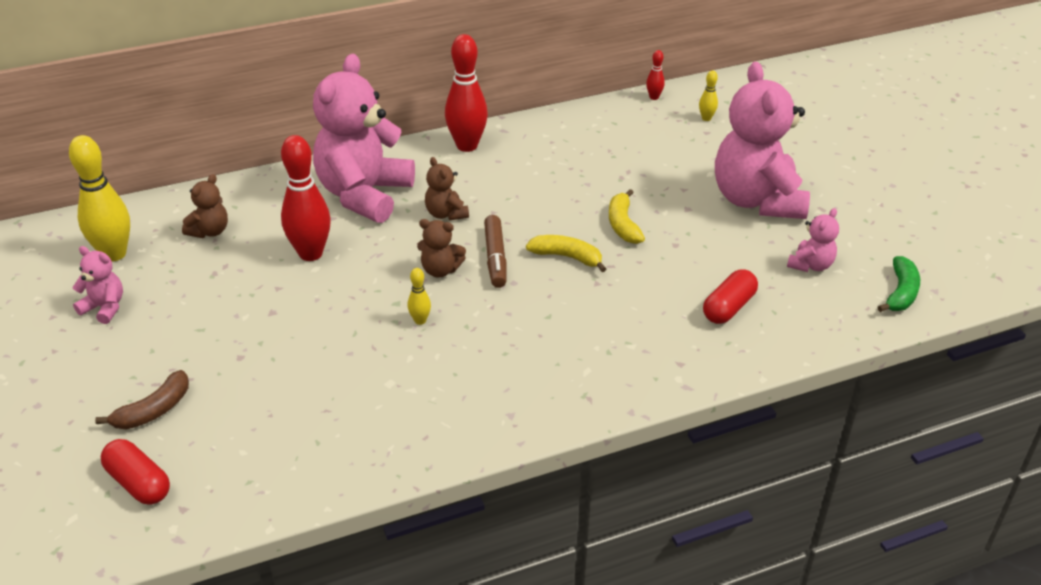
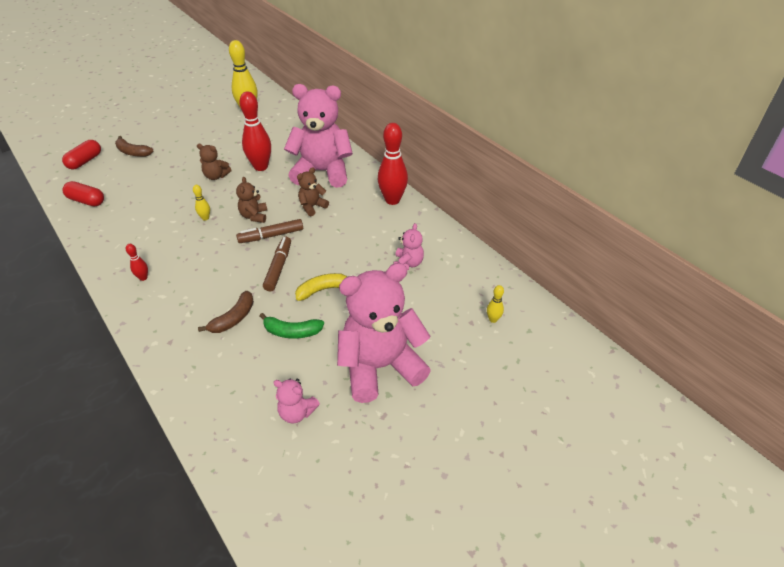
camera: 75 degrees right, 5 degrees up
(104, 308) = (206, 120): pink teddy bear -> pink teddy bear (408, 264)
(209, 231) = (273, 131): brown teddy bear -> brown teddy bear (216, 176)
(567, 257) = (278, 268): yellow banana -> brown marker
(652, 303) = (233, 318): none -> brown banana
(654, 97) = (508, 282): red bowling pin -> red bowling pin (143, 278)
(728, 308) = (233, 362): red capsule -> red capsule (86, 201)
(900, 293) = (269, 486): green banana -> green banana (292, 332)

